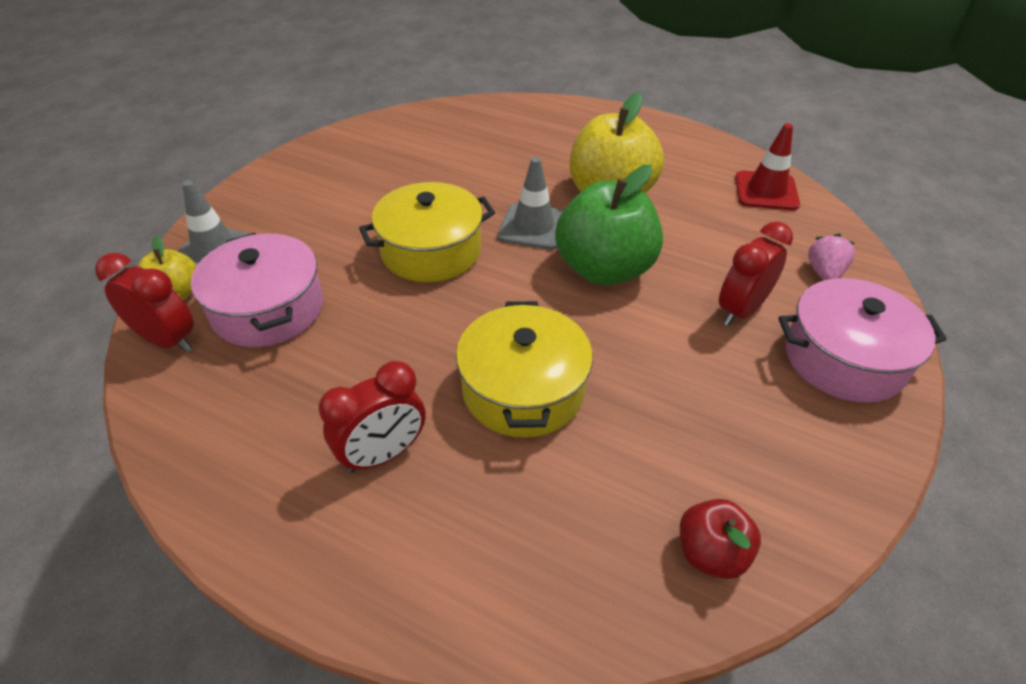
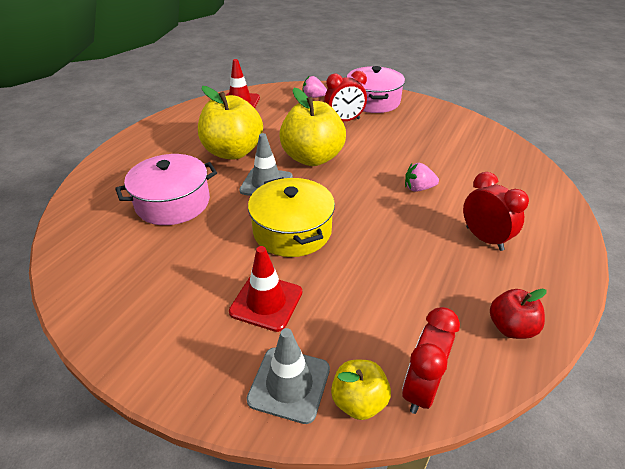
camera: 90 degrees left, 5 degrees down
(268, 309) = (370, 320): pink pot -> pink pot (173, 203)
(319, 234) = (266, 302): none -> red traffic cone
(523, 389) = (418, 188): yellow pot -> pink strawberry
(604, 269) = (312, 158): green apple -> yellow apple
(711, 553) = (491, 142): red apple -> red apple (510, 327)
(741, 310) = (344, 121): red clock -> red clock turned 60 degrees counterclockwise

